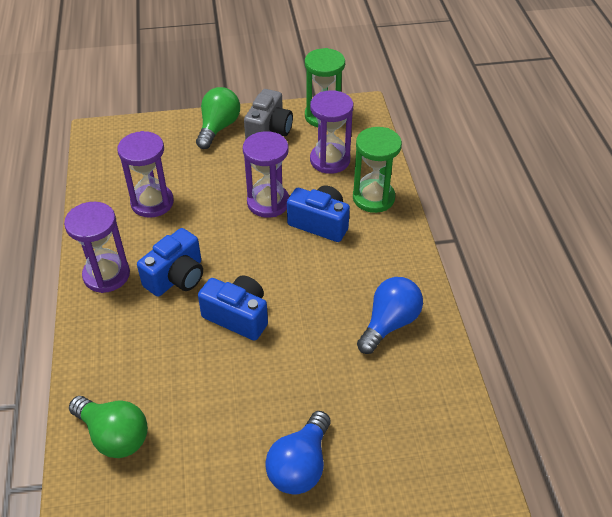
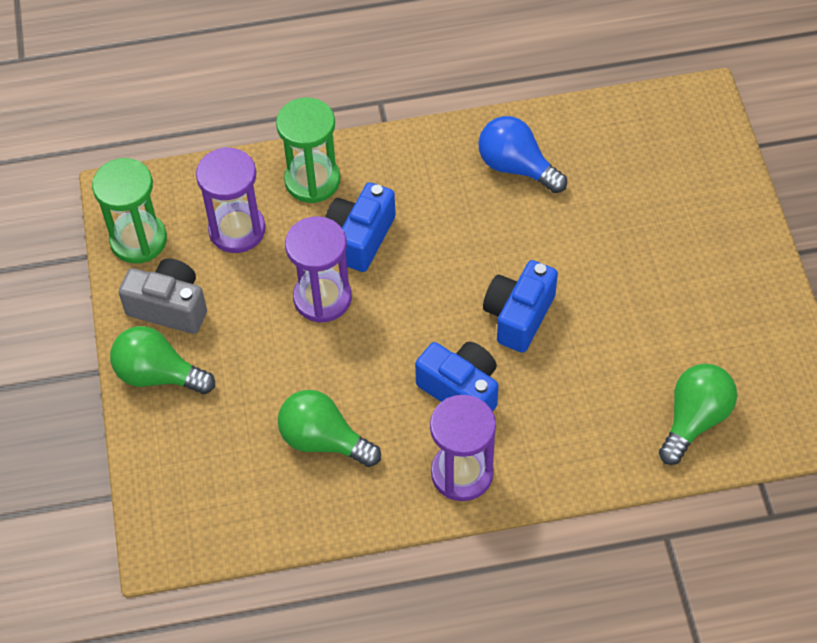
camera: 90 degrees left, 10 degrees up
(152, 202) = (323, 440): purple hourglass -> green light bulb
(300, 465) = (703, 244): blue light bulb -> none

